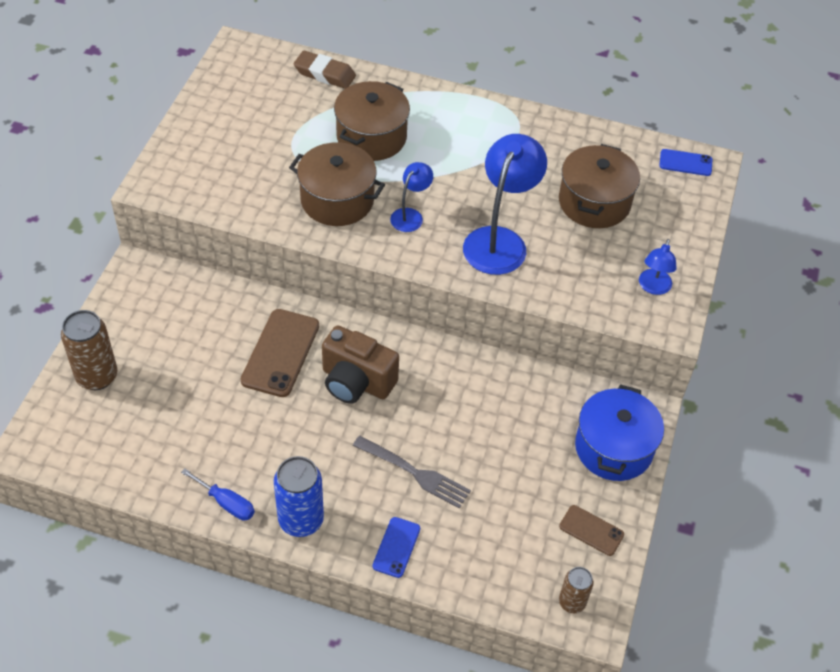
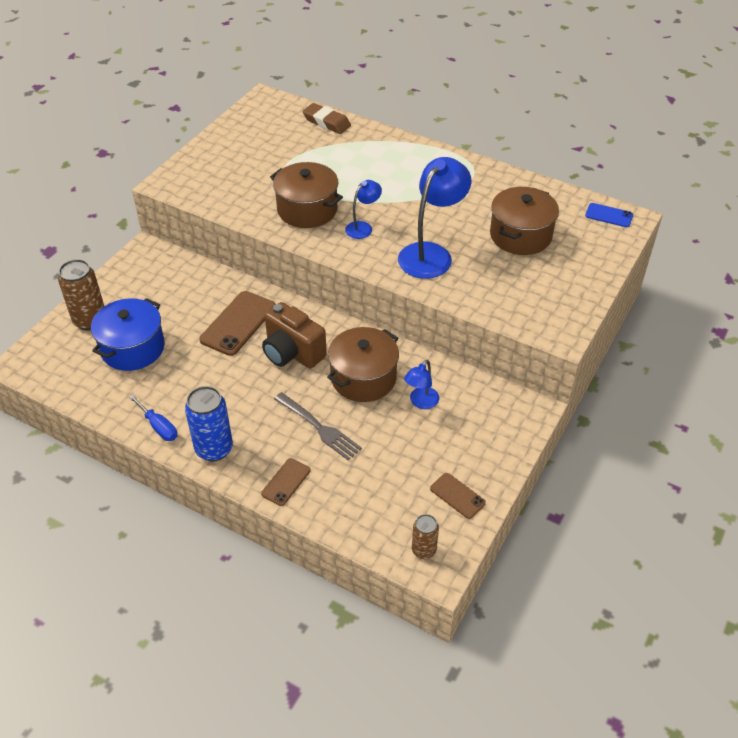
camera: 15 degrees right, 5 degrees down
(371, 137) = (349, 169): brown pot -> brown pot (363, 378)
(396, 547) = (286, 482): blue phone -> brown phone
(613, 448) = (495, 434): blue pot -> blue pot (132, 348)
(653, 287) = (553, 304): blue lamp -> blue lamp (421, 402)

